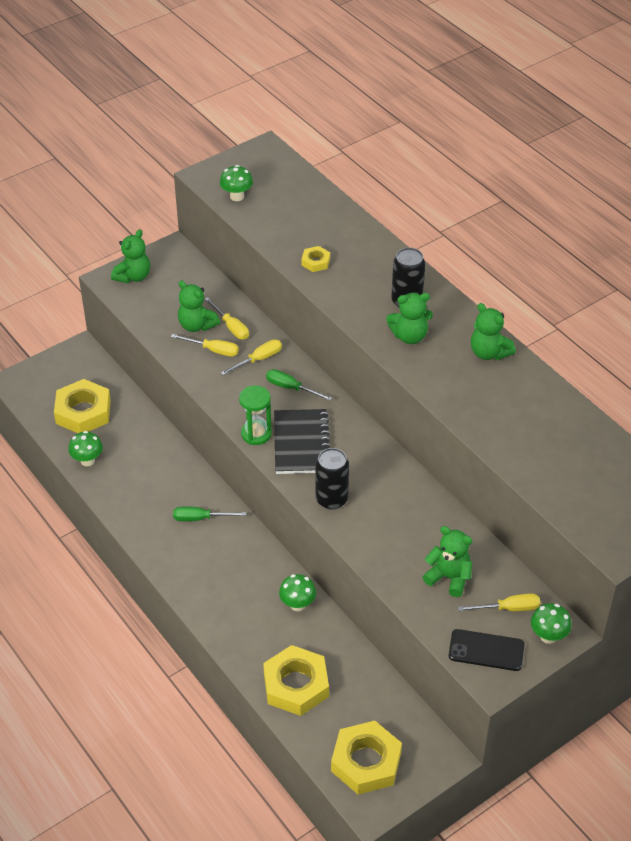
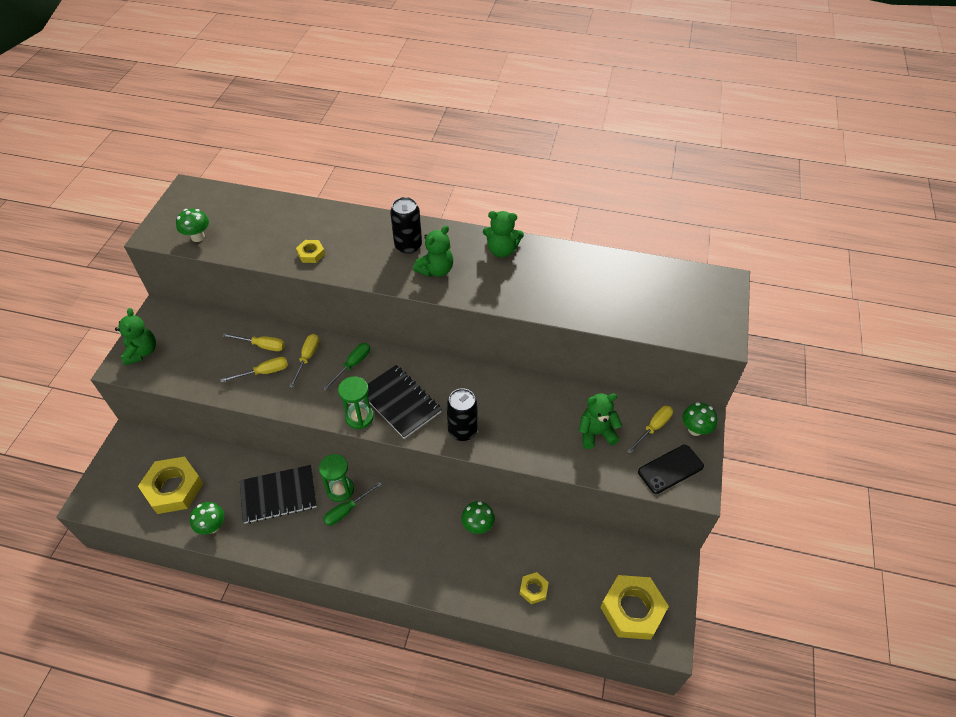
camera: 40 degrees left, 5 degrees up
(157, 470) = (278, 495): none -> black notebook
(197, 325) = (232, 360): green teddy bear -> none
(210, 499) = (340, 490): none -> green hourglass
(291, 388) = (353, 365): green screwdriver -> green screwdriver turned 135 degrees clockwise
(296, 685) = (533, 589): yellow nut -> yellow nut, size x0.48

